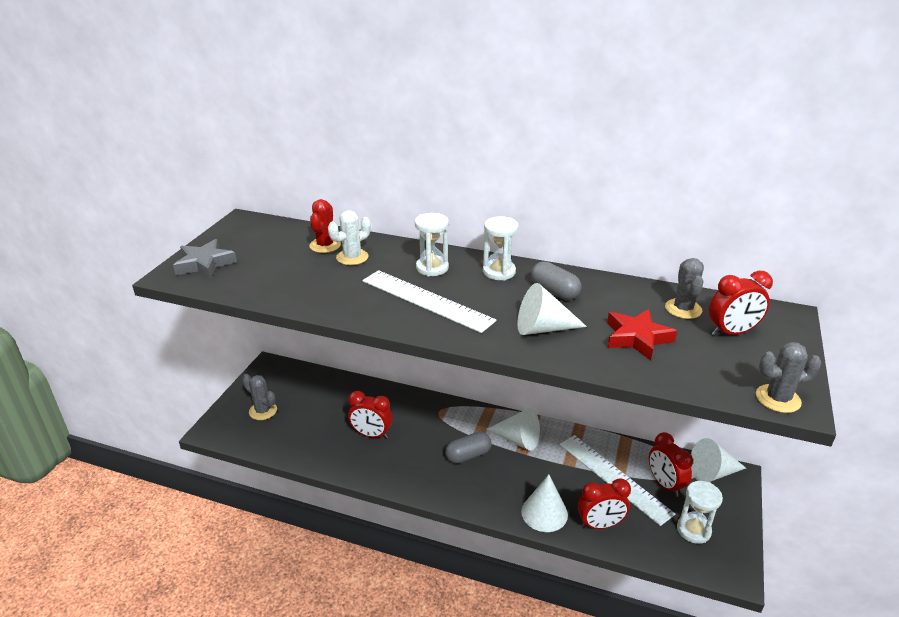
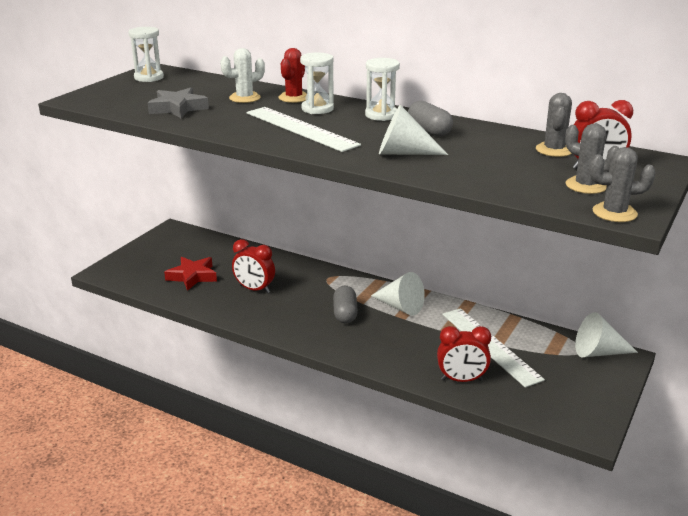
camera: 10 degrees right, 5 degrees down
(205, 264) = (107, 94): grey star -> grey star (178, 108)
(263, 411) = (156, 262): grey cactus -> grey cactus (586, 185)
(325, 245) = (223, 89): red cactus -> red cactus (294, 98)
(468, 455) = (345, 314): grey capsule -> grey capsule turned 75 degrees counterclockwise
(544, 513) = (407, 365): white cone -> none
(637, 338) = (494, 165): red star -> red star (192, 276)
(665, 484) = (543, 356): red clock -> none
(693, 530) = (560, 394): white hourglass -> white hourglass (149, 78)

